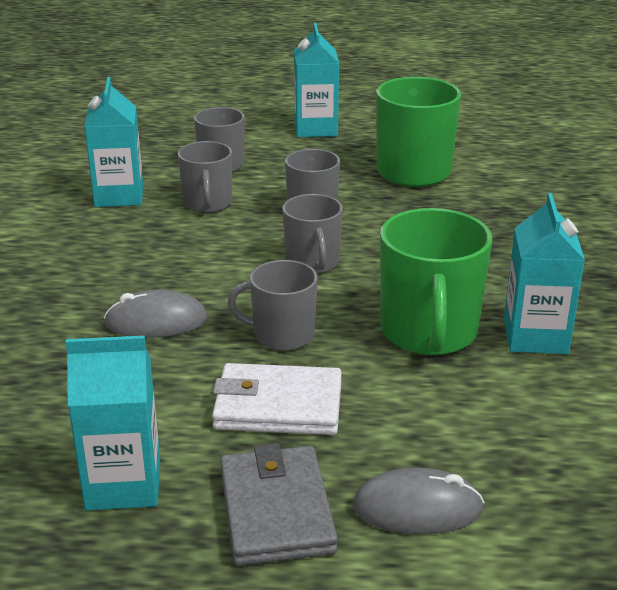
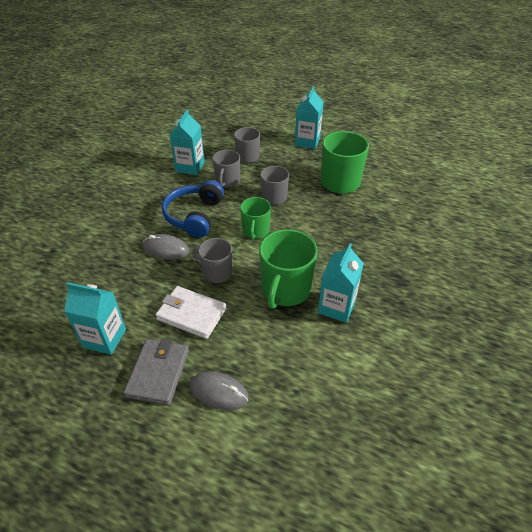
camera: 20 degrees right, 15 degrees up
(178, 263) = (194, 216): none -> blue headphones
(312, 262) = (255, 231): grey mug -> green mug

